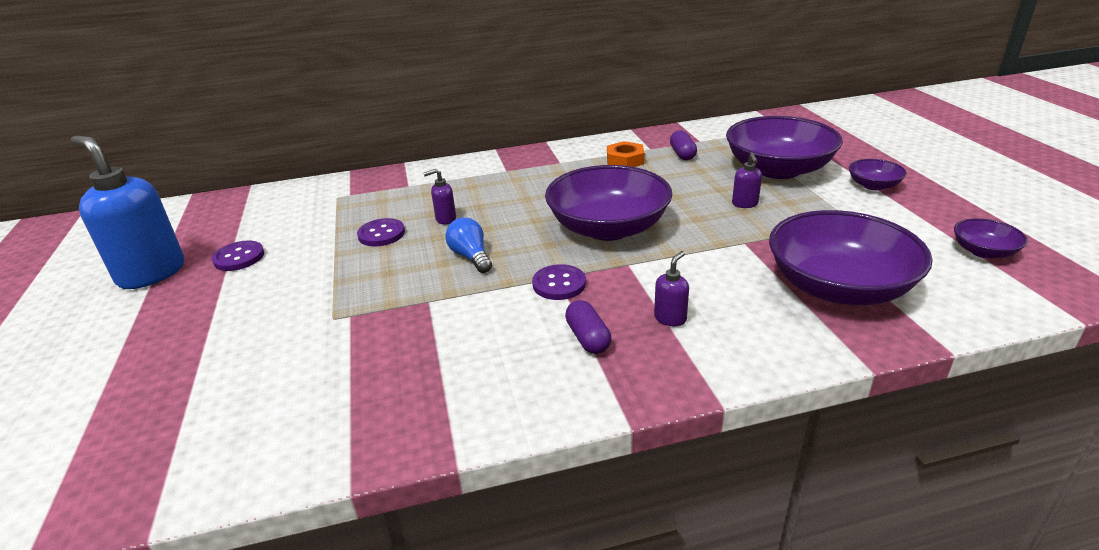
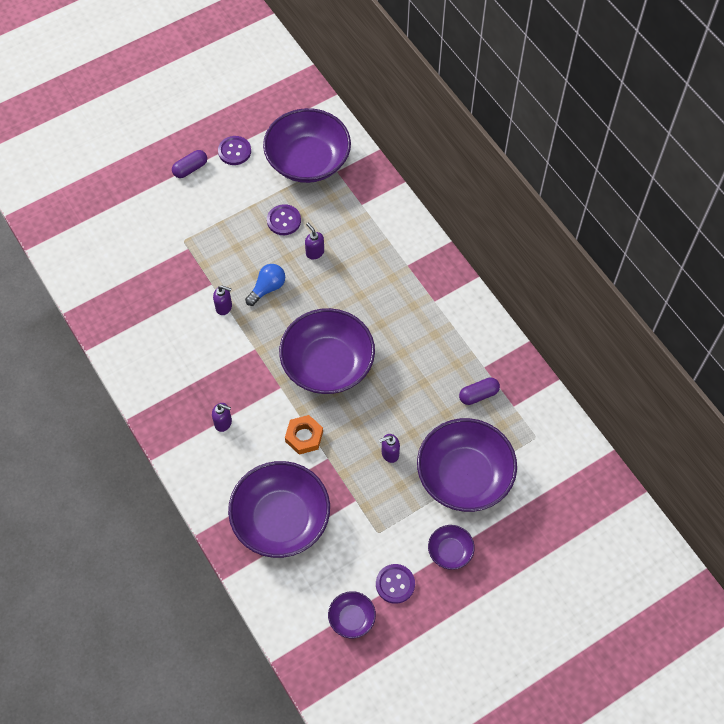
camera: 70 degrees right, 30 degrees up
(151, 273) = (206, 114): blue soap dispenser -> none
(315, 210) = (308, 160): none -> purple bowl
(475, 294) = (224, 307): none -> purple soap dispenser
(559, 284) = (246, 351): purple button -> purple button (395, 584)
(588, 338) = (194, 382): purple capsule -> purple capsule (190, 168)
(625, 160) = (452, 351): orange nut -> orange nut (304, 437)

